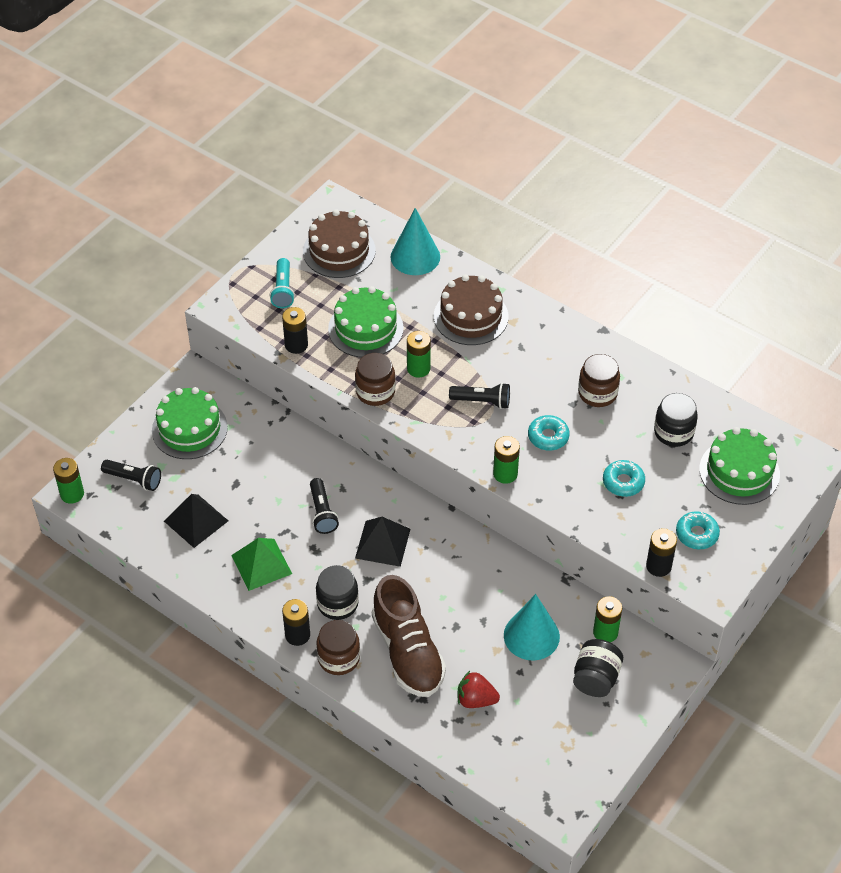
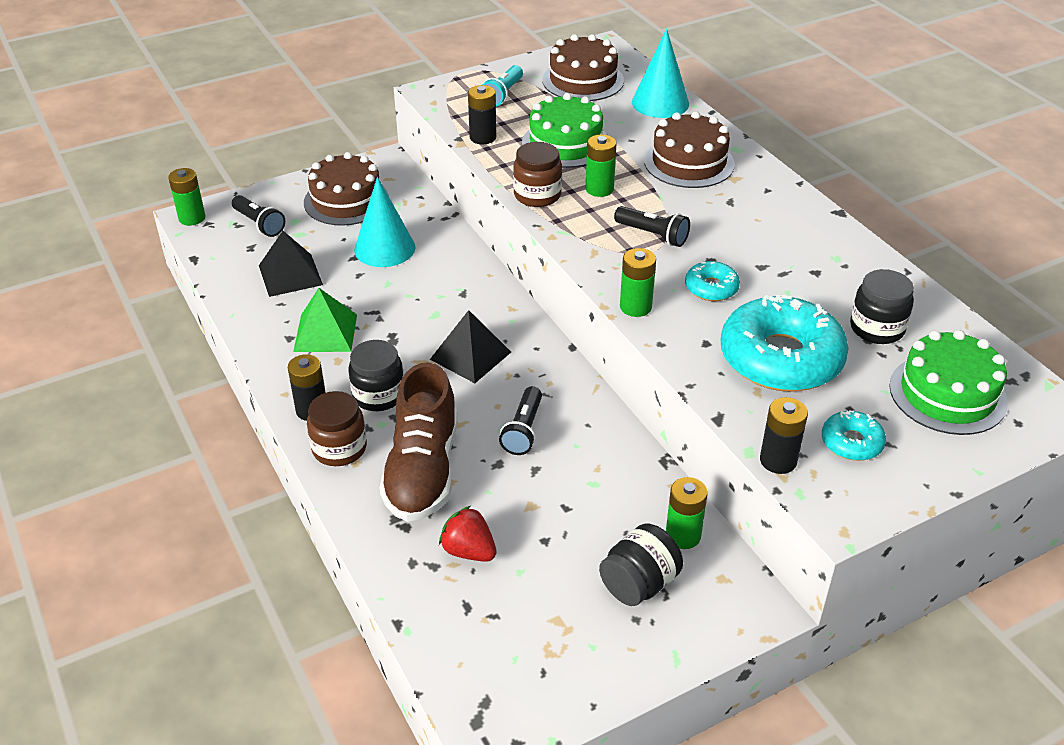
camera: 25 degrees right, 10 degrees down
(189, 429) = (346, 200): green cake -> brown cake
(322, 513) = (425, 308): black flashlight -> black flashlight (523, 430)
(531, 636) = (584, 506): turquoise cone -> turquoise cone (384, 248)
(597, 393) = (798, 265): brown jar -> none
(623, 482) = (781, 358): turquoise donut -> turquoise donut, size x2.15

